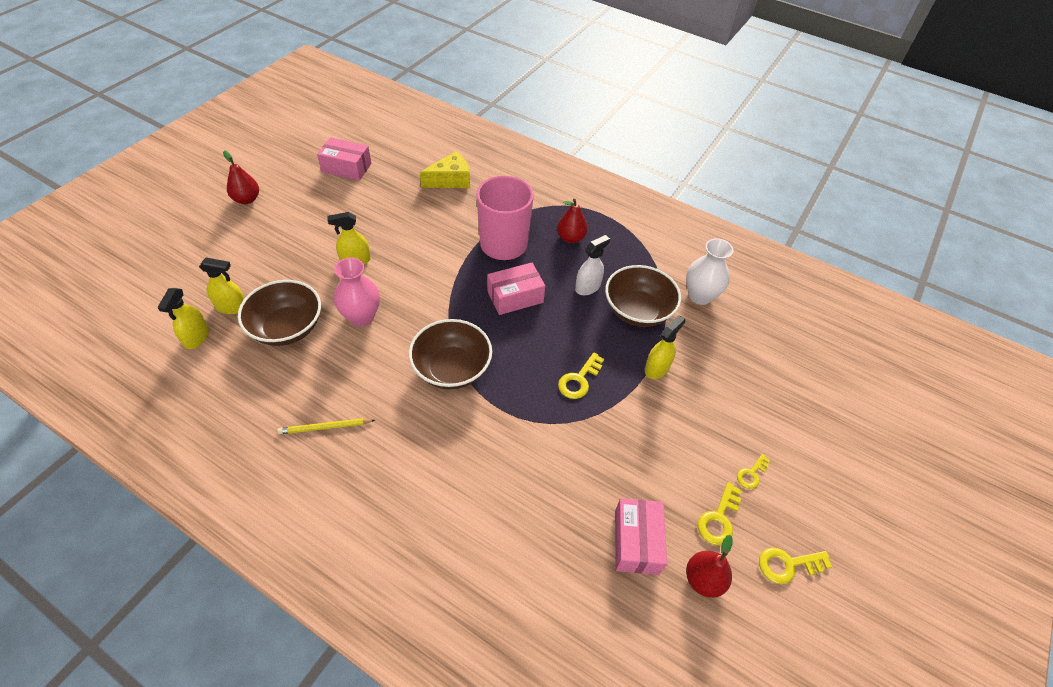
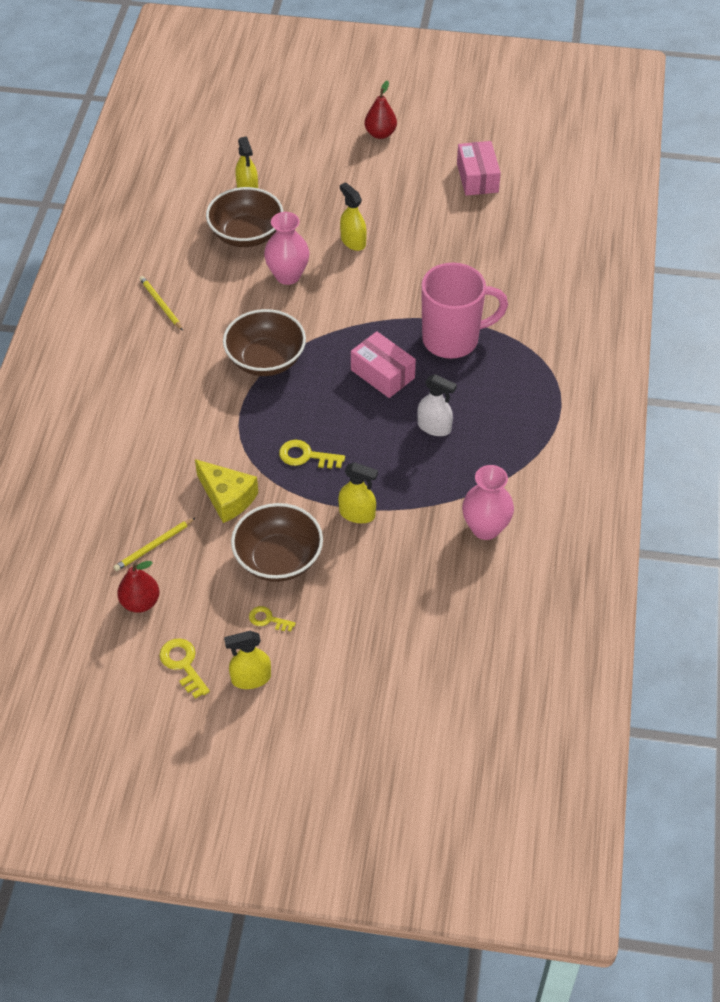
camera: 70 degrees right, 0 degrees up
(196, 337) = (204, 187): yellow spray bottle -> yellow spray bottle (251, 678)
(450, 180) = (520, 262): yellow cheese -> yellow cheese (227, 497)
(570, 238) = (500, 391): red pear -> none
(636, 542) = (154, 546): pink box -> yellow pencil
(638, 311) = (427, 478): brown bowl -> brown bowl (278, 559)
(700, 296) = (485, 528): white vase -> pink vase
(719, 519) = (205, 602): yellow key -> none

